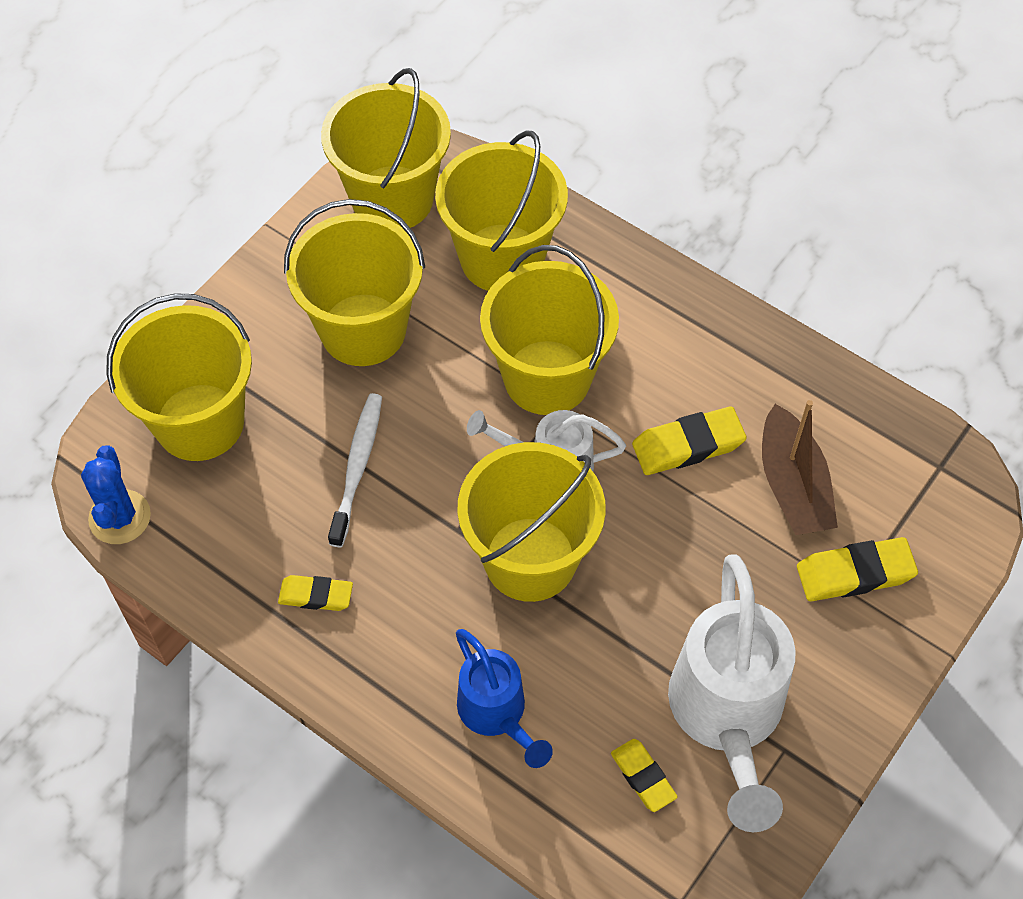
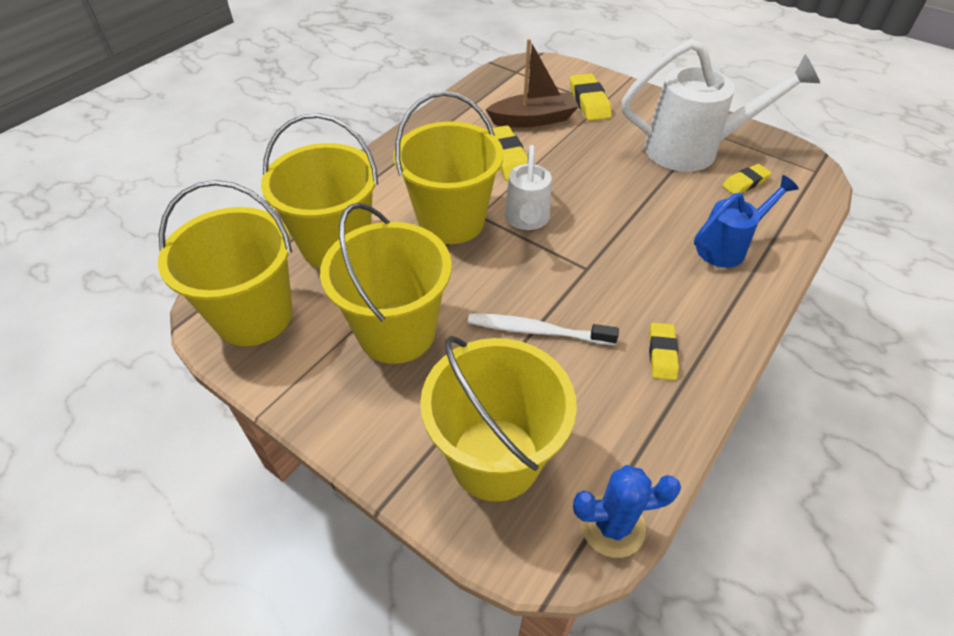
camera: 90 degrees left, 10 degrees down
(530, 559) = (604, 230): yellow bucket -> none

